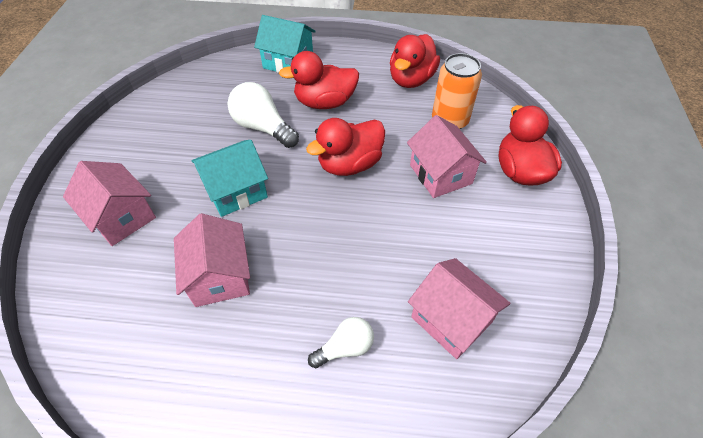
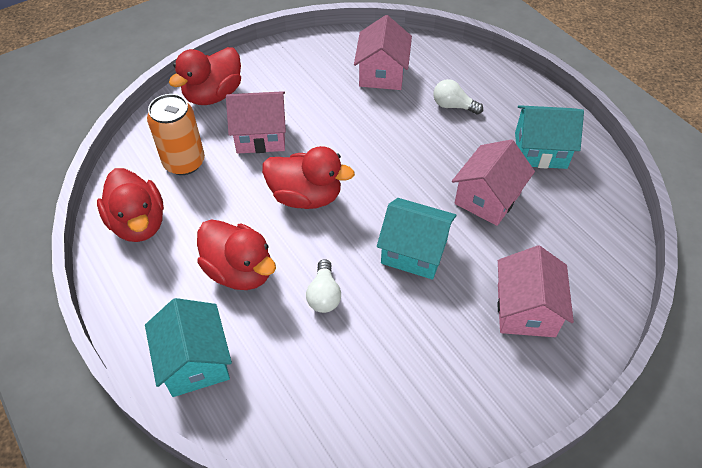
camera: 130 degrees left, 0 degrees up
(212, 376) = (540, 150): none -> turquoise house
(263, 127) = (324, 295): white light bulb -> white light bulb, size x0.61
(411, 79) = (138, 223): red duck -> red duck turned 75 degrees clockwise
(440, 174) = (260, 136): pink house -> pink house turned 60 degrees clockwise

